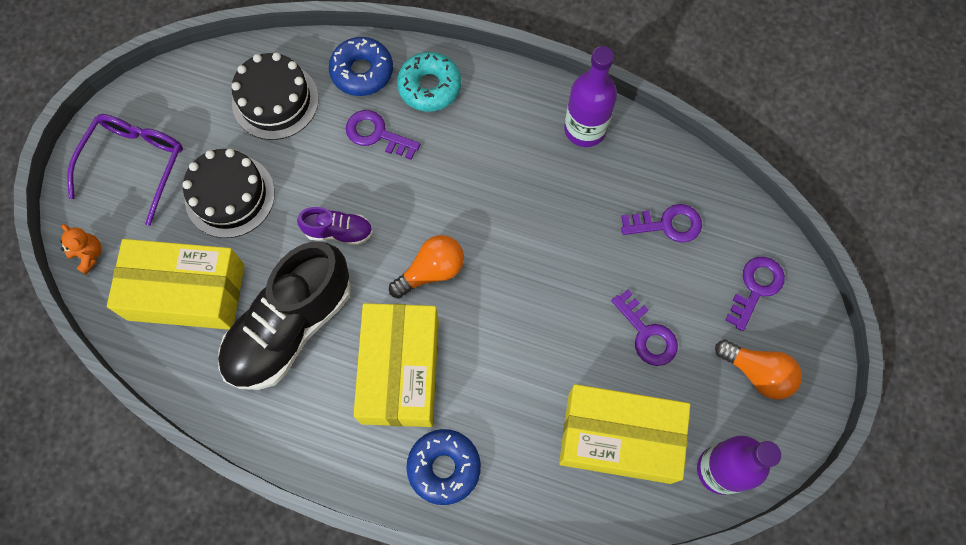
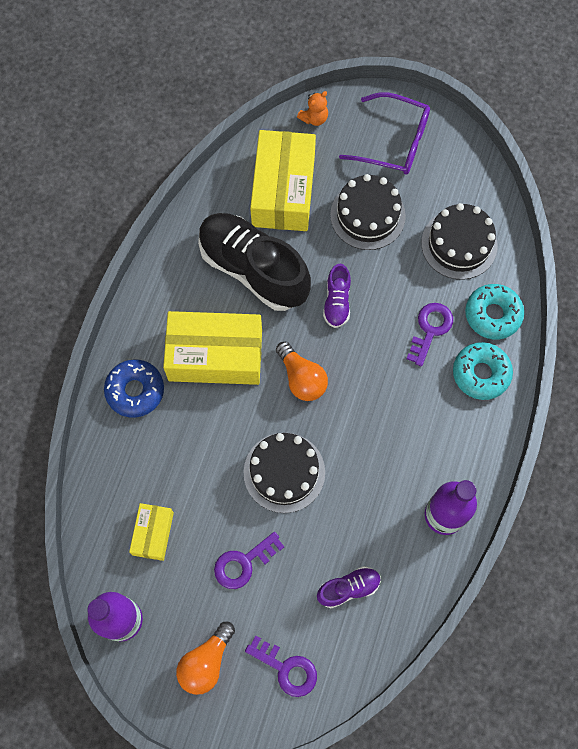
camera: 90 degrees right, 0 degrees up
(362, 72) = (492, 314): blue donut -> turquoise donut
(543, 290) = (284, 472): none -> black cake
(619, 438) = (153, 533): yellow box -> yellow box, size x0.51
(667, 224) = (348, 588): purple key -> purple shoe

